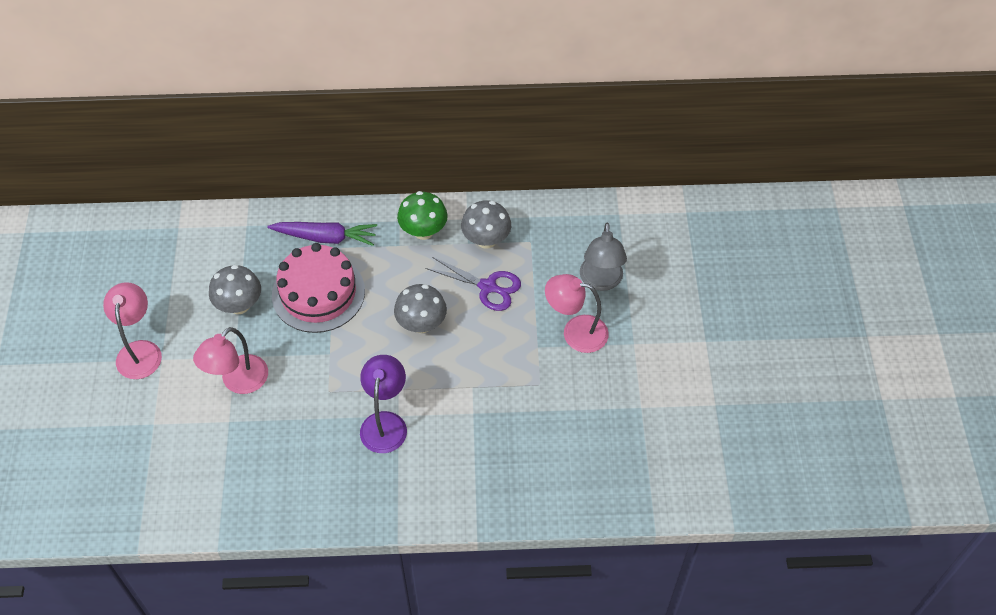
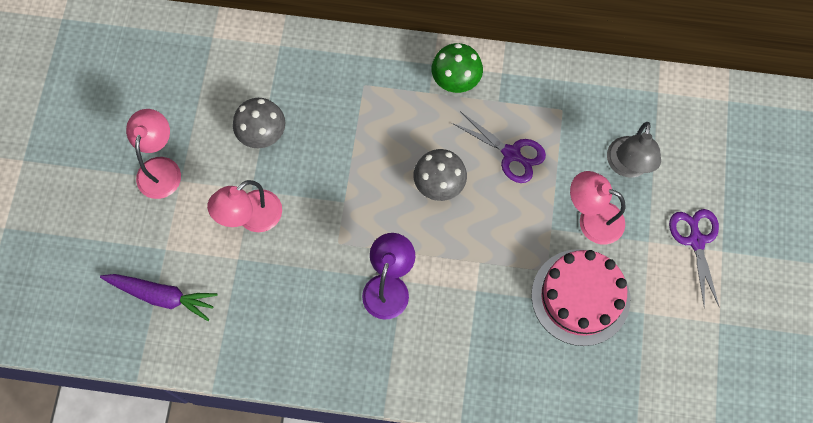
camera: 10 degrees right, 15 degrees up
(318, 293) = (341, 133): pink cake -> pink cake (580, 297)
(325, 237) = (356, 72): purple carrot -> purple carrot (162, 296)
(486, 240) = (517, 100): grey mushroom -> none
(679, 336) = (696, 241): none -> purple scissors

